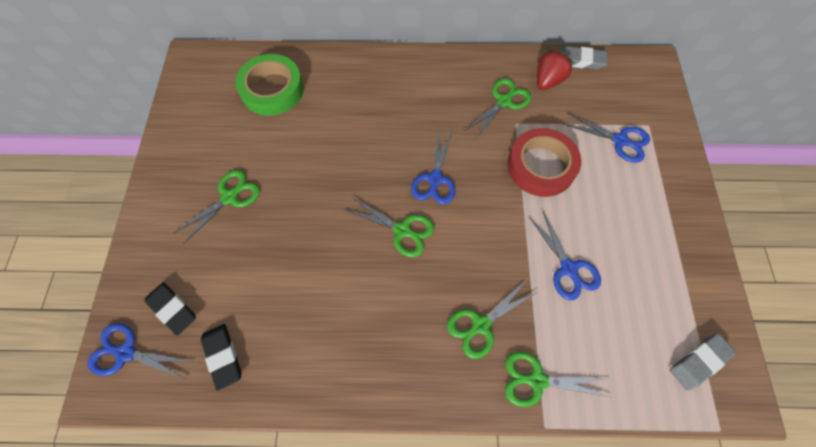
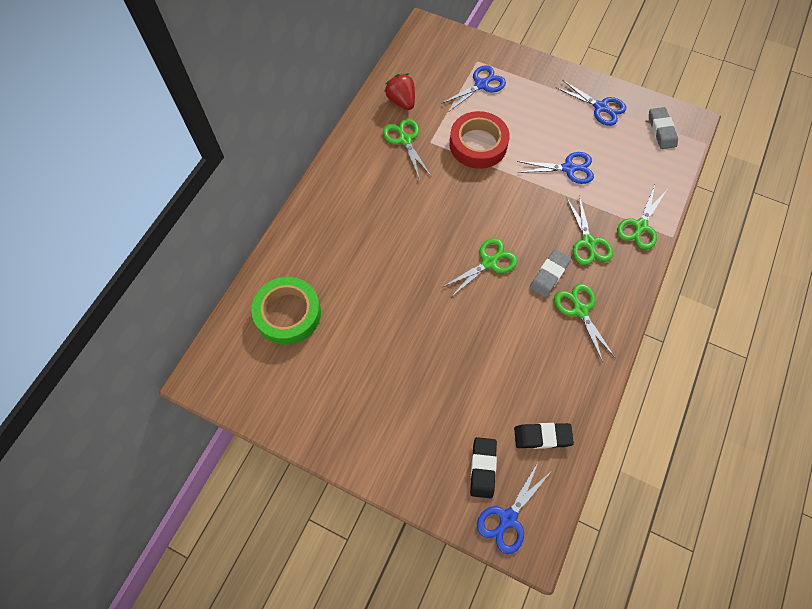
camera: 65 degrees left, 0 degrees up
(172, 309) = (483, 468): black eraser -> black eraser turned 60 degrees counterclockwise
(230, 197) = (391, 387): green scissors -> green scissors (579, 309)
(435, 180) = (454, 220): blue scissors -> blue scissors (601, 108)
(580, 60) = (394, 71): grey eraser -> grey eraser (549, 275)

